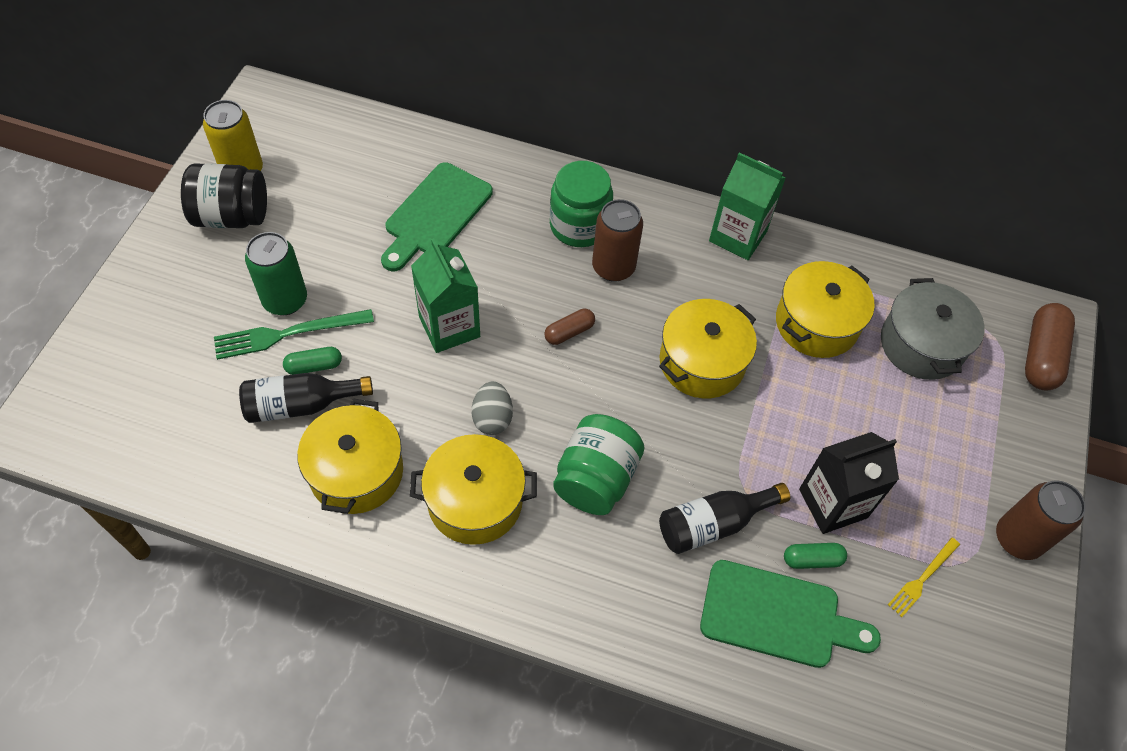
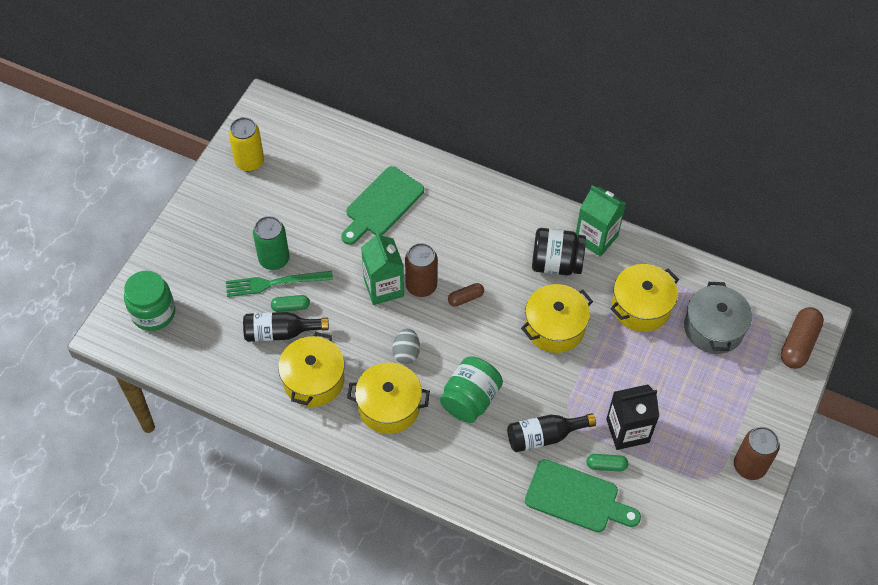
camera: 10 degrees right, 0 degrees up
(232, 216) = (241, 195): black jar -> black jar (556, 263)
(579, 226) = (483, 221): green jar -> green jar (153, 313)
(613, 267) = (503, 254): brown can -> brown can (421, 286)
(922, 578) = (678, 485): yellow fork -> none

